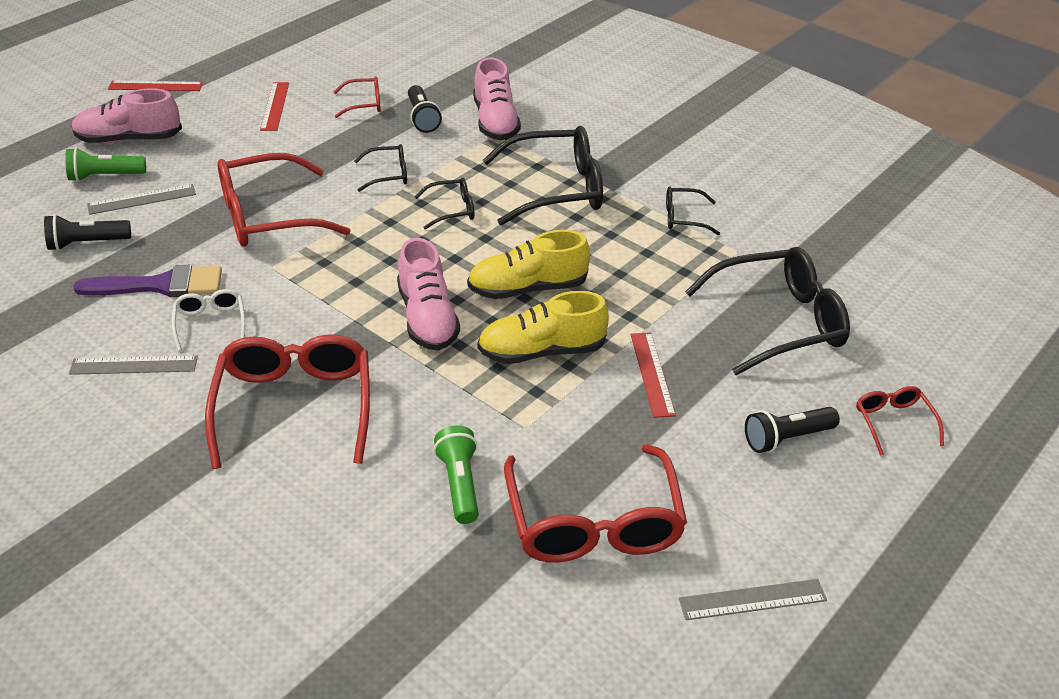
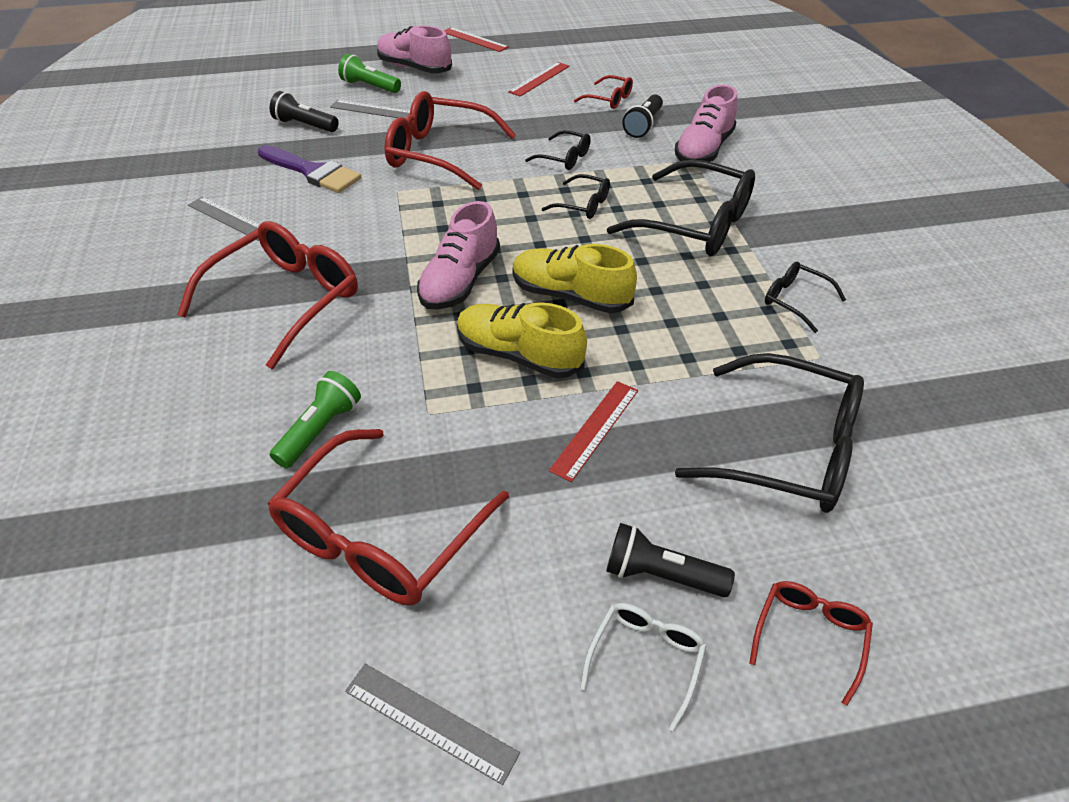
camera: 40 degrees right, 5 degrees up
(210, 323) = (309, 212): white glasses -> white glasses (645, 659)

